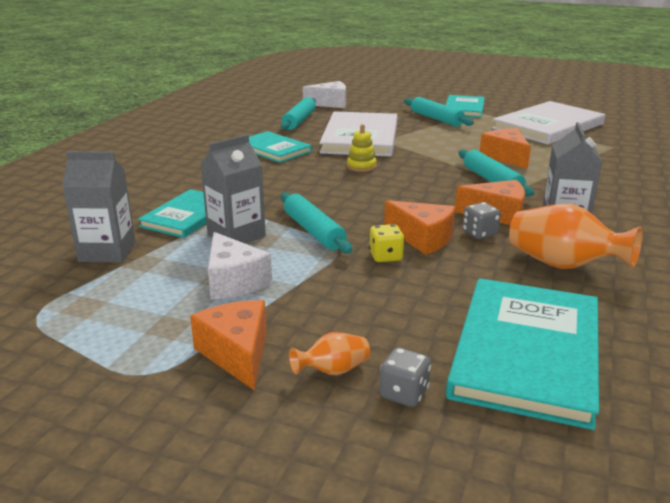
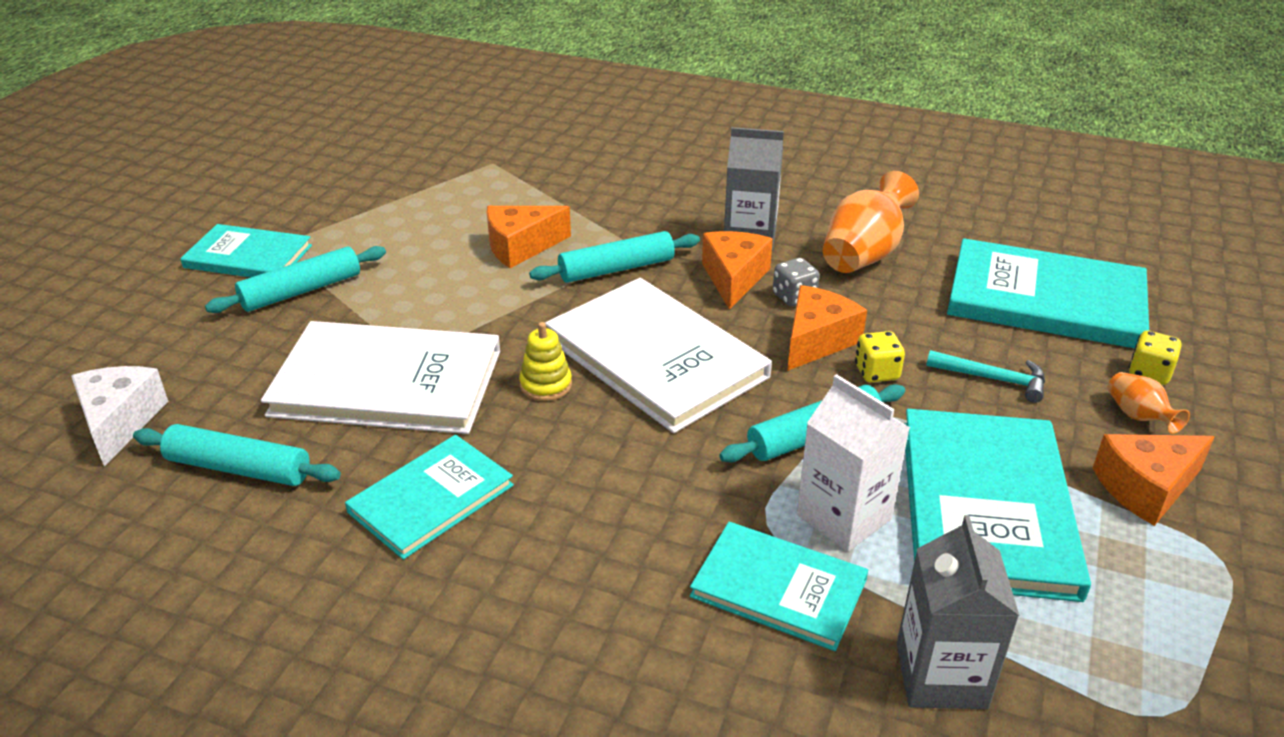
camera: 90 degrees left, 10 degrees up
(234, 281) = (986, 506): white cheese -> turquoise book
(236, 235) = (843, 517): grey carton -> white carton
(383, 303) = (993, 379): none -> turquoise hammer
(404, 394) = (1149, 373): grey dice -> yellow dice
(548, 126) = (385, 194): white book -> white book (655, 357)

